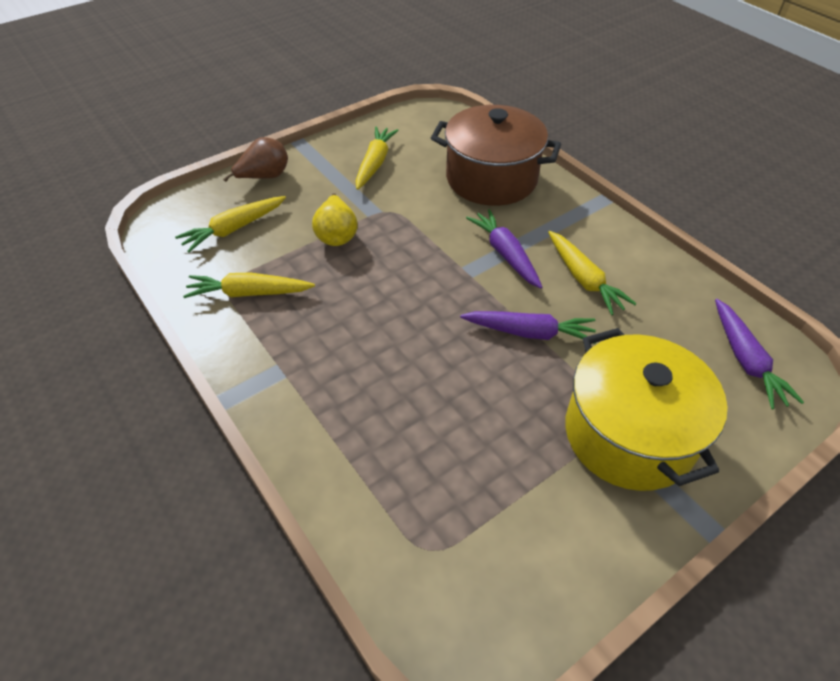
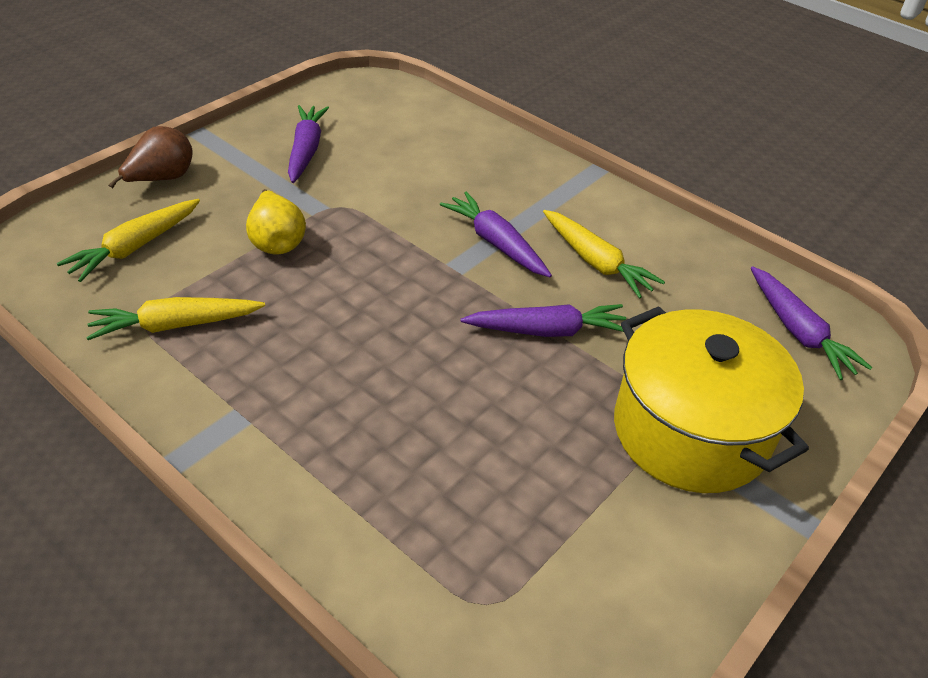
camera: 15 degrees left, 5 degrees down
(374, 163) = (306, 150): yellow carrot -> purple carrot
(491, 179) = (458, 157): brown pot -> none

